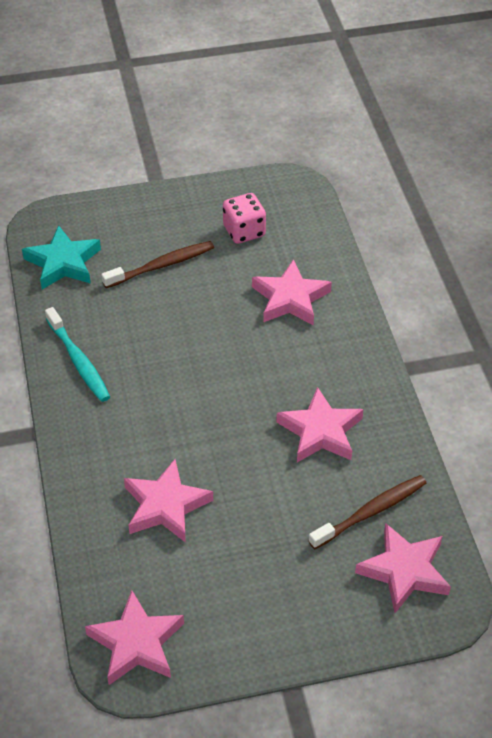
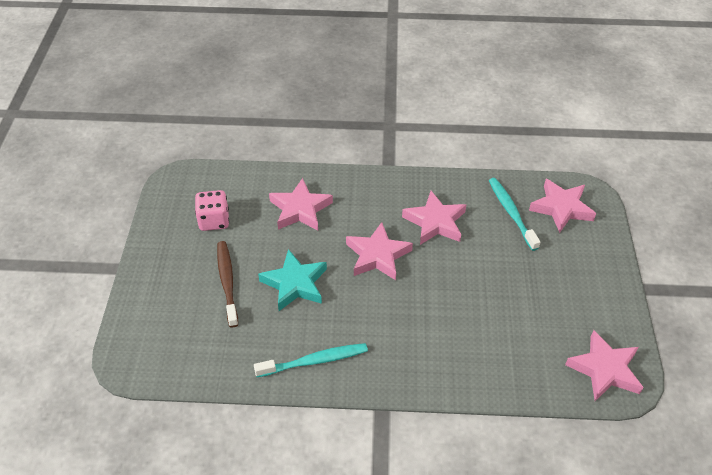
camera: 75 degrees left, 0 degrees up
(63, 263) = (189, 353): turquoise star -> turquoise star (295, 284)
(165, 506) = (483, 327): pink star -> pink star (377, 255)
(370, 512) = (511, 213): brown toothbrush -> turquoise toothbrush

